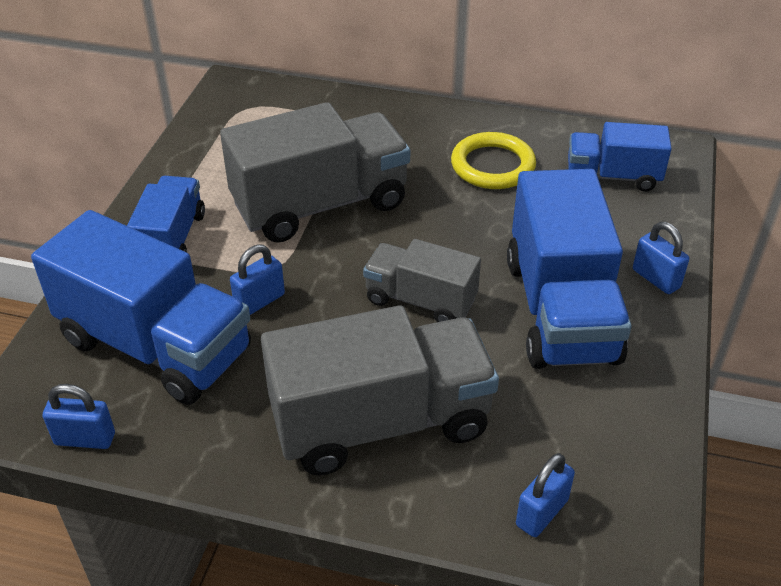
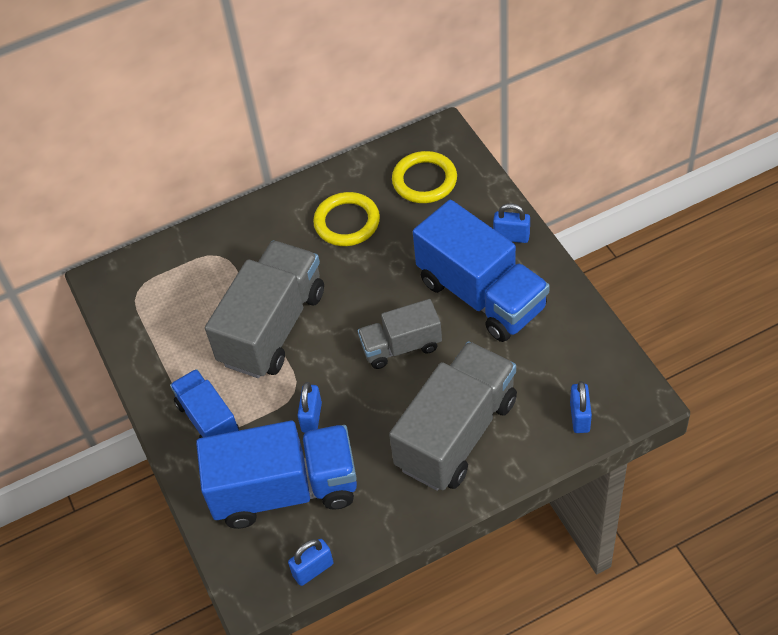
camera: 35 degrees left, 10 degrees up
(612, 177) = (424, 180): blue truck -> yellow ring

